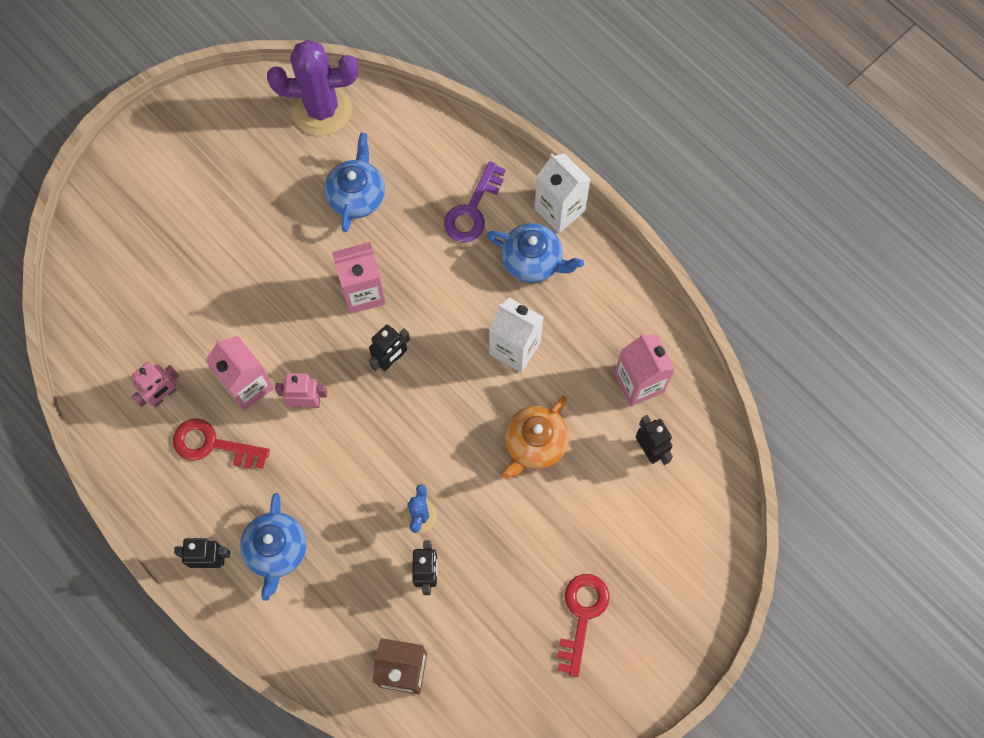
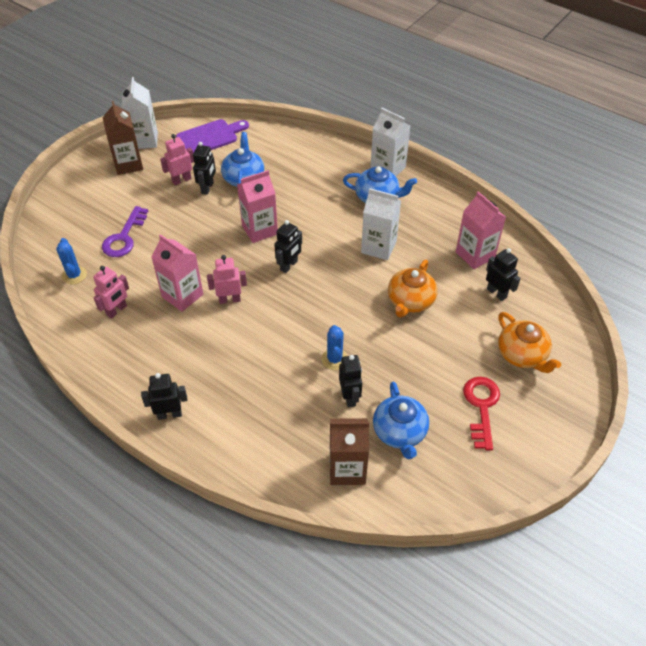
camera: 10 degrees left, 20 degrees down
(115, 329) = (74, 275): none -> blue cactus
(203, 144) = (128, 164): none -> brown carton
(213, 445) = (160, 336): red key -> none
(230, 101) = (144, 140): none -> white carton
(272, 185) = (181, 180): none -> pink robot
(276, 550) = (223, 399): blue teapot -> blue teapot (400, 432)
(305, 206) = (207, 188): none -> black robot
(322, 109) = (210, 137): purple cactus -> purple cutting board
(472, 210) = (327, 176): purple key -> purple key (124, 237)
(654, 550) = (522, 355): none -> orange teapot

